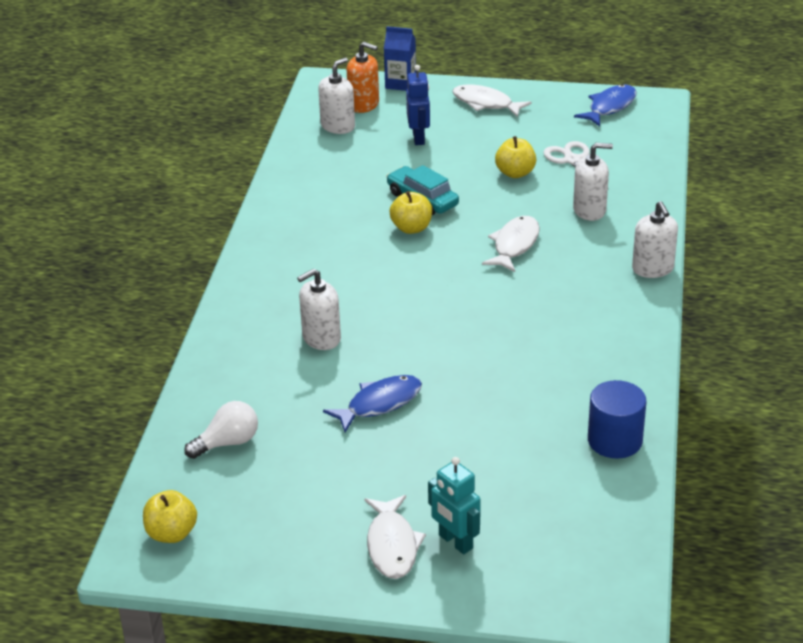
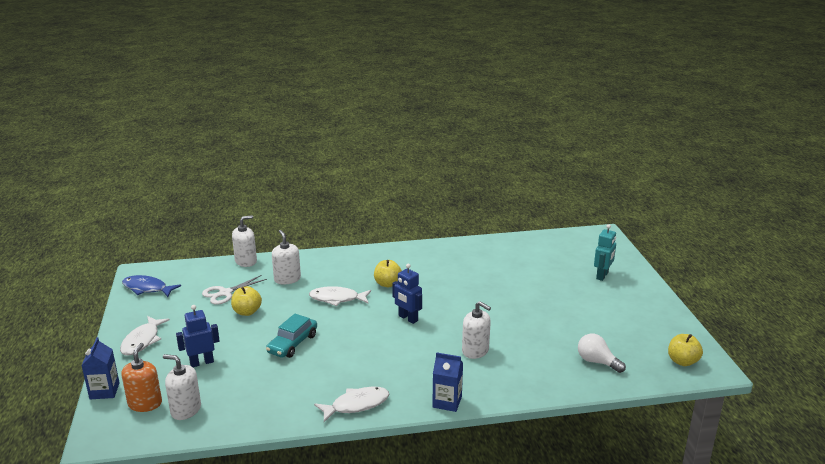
camera: 110 degrees left, 10 degrees down
(235, 292) = (447, 402): none -> blue carton
(380, 404) = (521, 316): blue fish -> none
(392, 545) = (621, 292): white fish -> white fish (356, 405)
(411, 228) = (332, 341): yellow apple -> yellow apple (387, 284)
(431, 296) = (408, 318): none -> blue robot
(614, 440) = (497, 247): blue cylinder -> none
(653, 269) = (343, 253): white soap dispenser -> white soap dispenser (246, 261)

